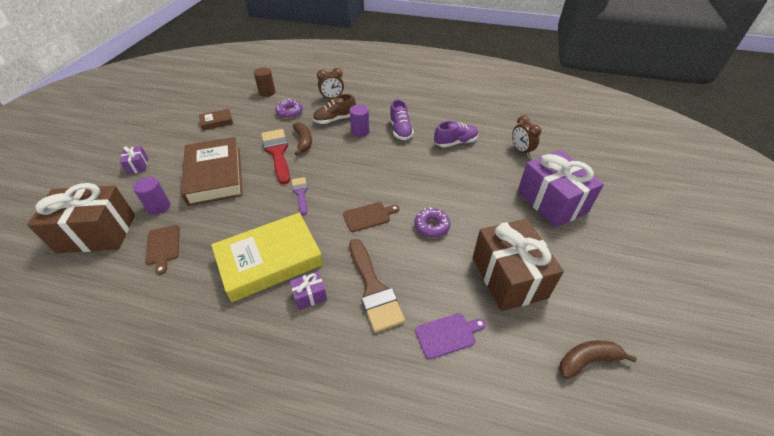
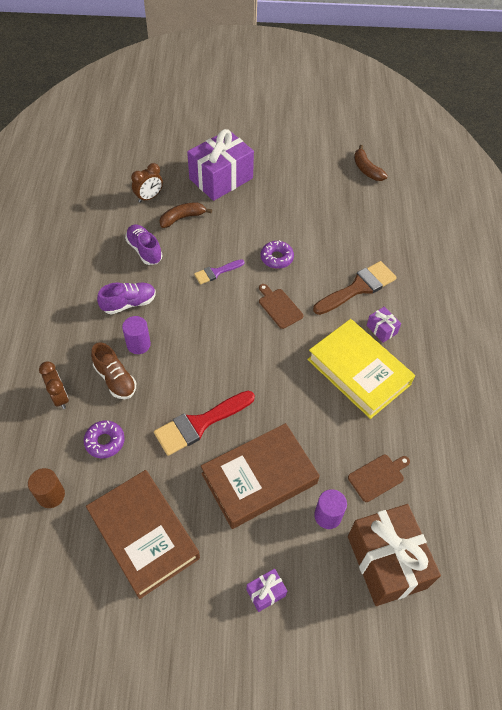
camera: 105 degrees left, 10 degrees up
(217, 122) = (144, 535): brown book -> brown book, size x2.22
(300, 193) = (264, 375): purple brush -> purple brush (216, 272)
(303, 142) = (171, 401): brown banana -> brown banana (182, 218)
(447, 335) = (378, 238): purple cutting board -> none
(509, 277) = (314, 206): brown gift -> none

